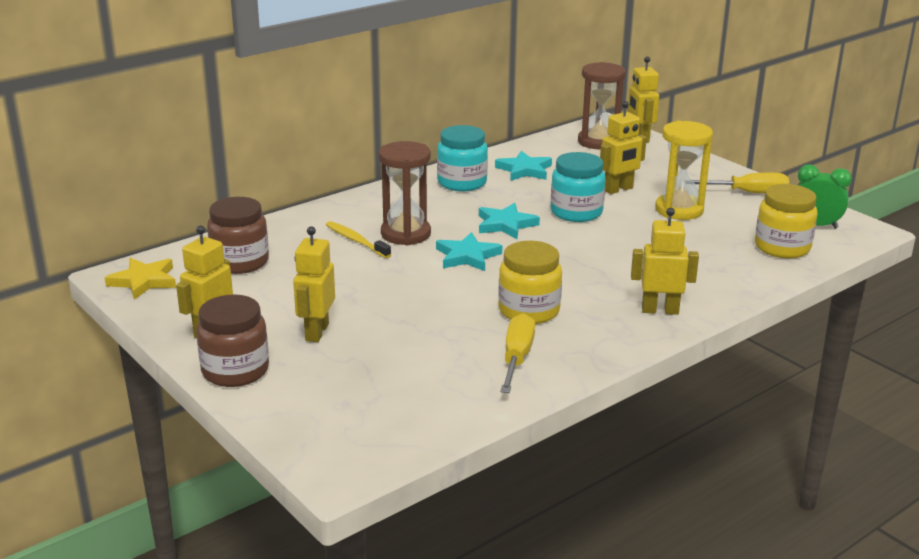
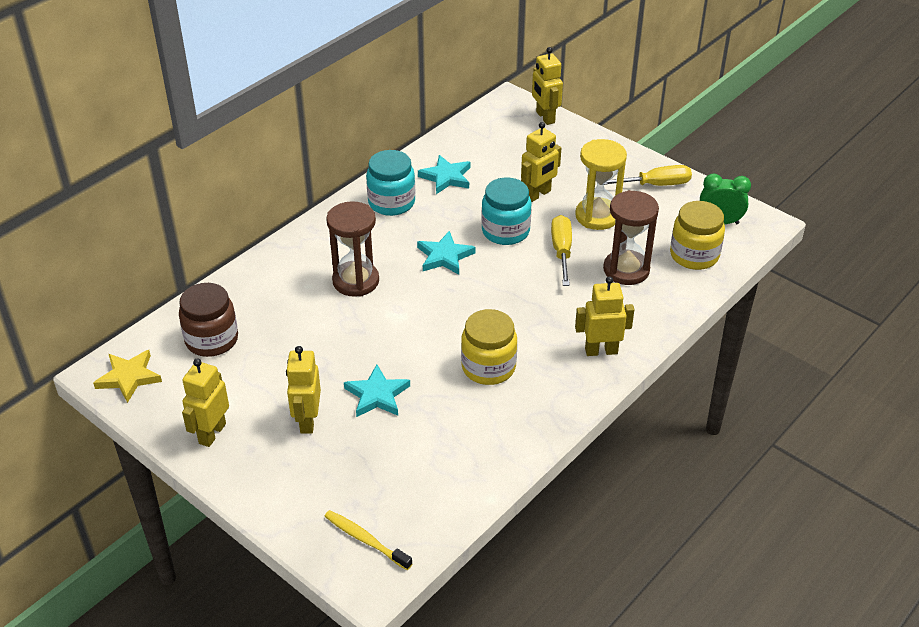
camera: 10 degrees left, 15 degrees up
(235, 371) = (248, 479): brown jar -> none
(356, 241) = (312, 296): yellow toothbrush -> yellow toothbrush (365, 540)
(467, 256) = (419, 304): turquoise star -> turquoise star (377, 395)
(517, 358) = (490, 427): yellow screwdriver -> yellow screwdriver (561, 251)
(598, 142) = (508, 128): brown hourglass -> brown hourglass (626, 270)

